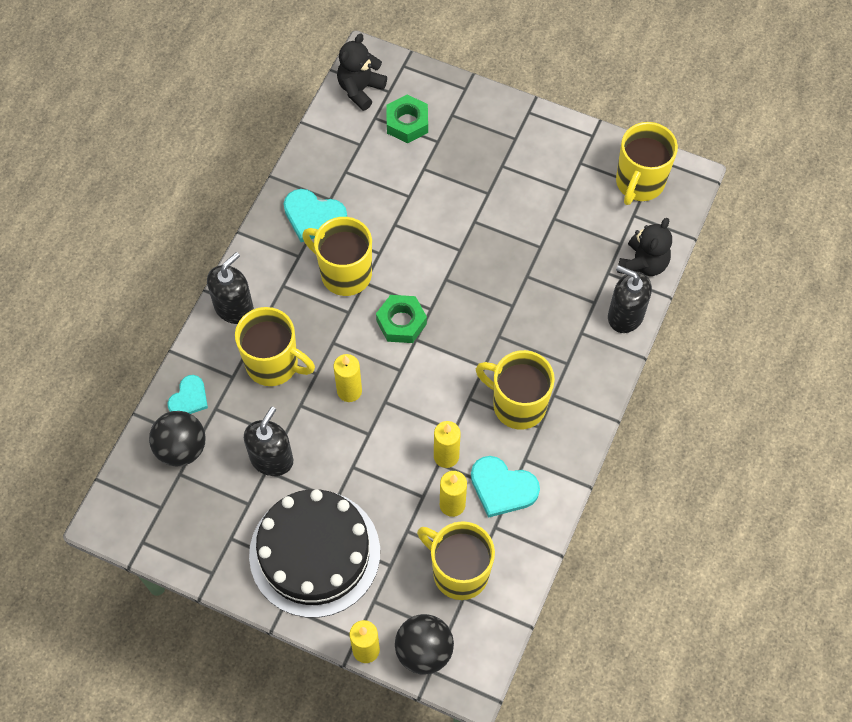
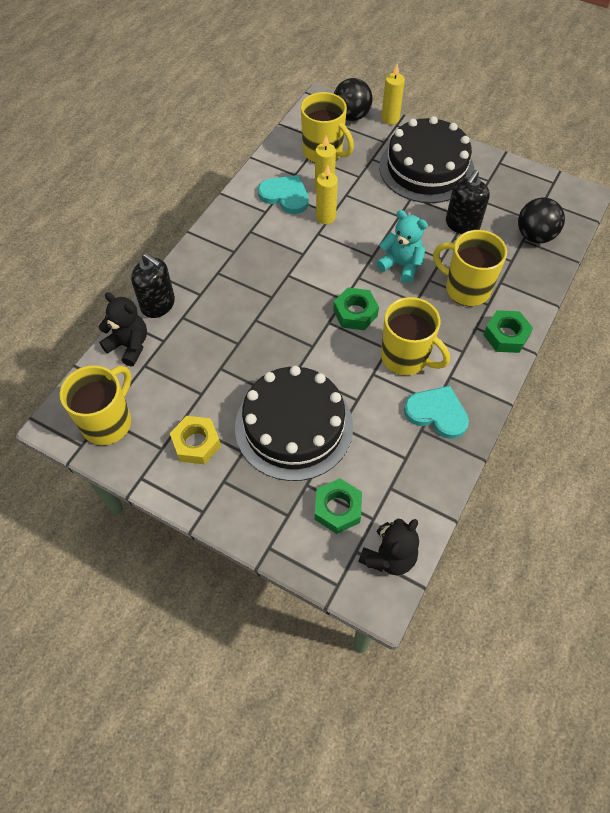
camera: 175 degrees left, 5 degrees down
(189, 398) = (534, 269): turquoise heart -> none
(234, 307) = (506, 335): black soap dispenser -> green nut
(349, 391) = (401, 265): yellow candle -> turquoise teddy bear
(455, 192) = (294, 426): none -> black cake
(517, 404) = (264, 246): yellow mug -> none
(548, 169) = (196, 443): none -> yellow nut
(643, 264) = (129, 345): black teddy bear -> black teddy bear turned 90 degrees clockwise

